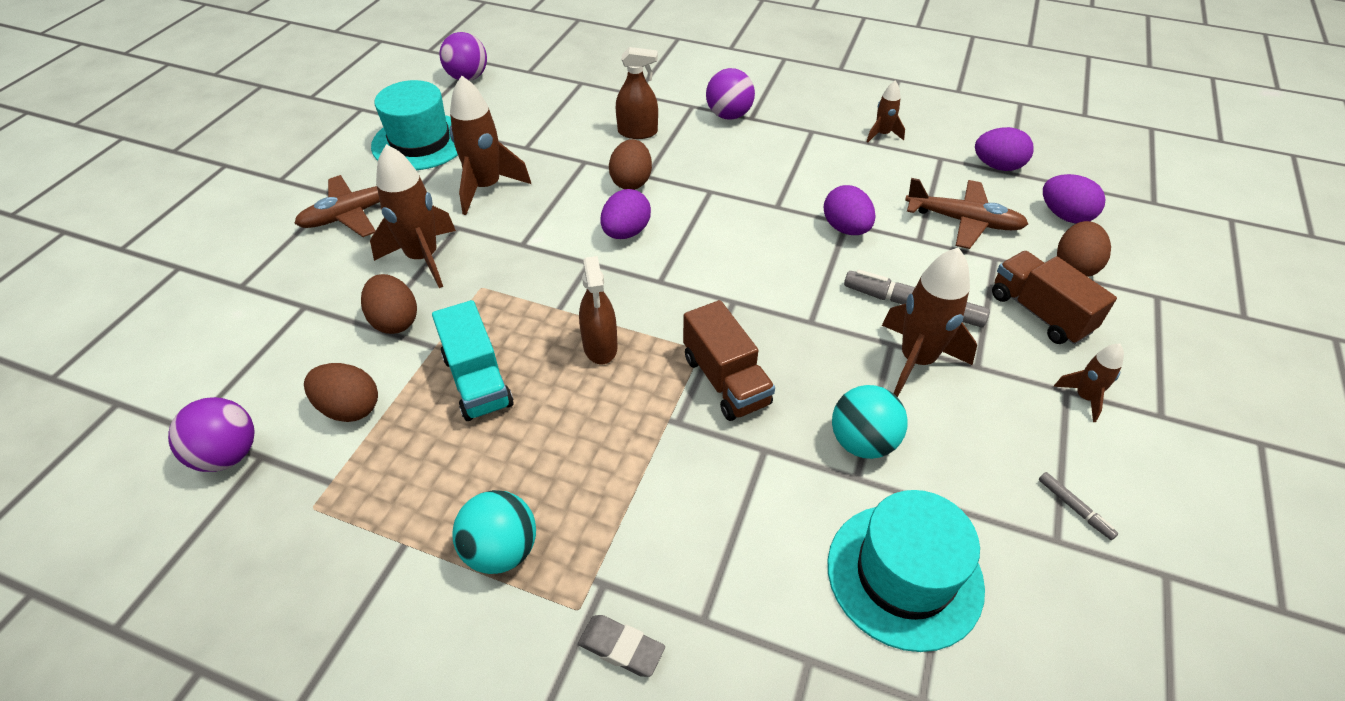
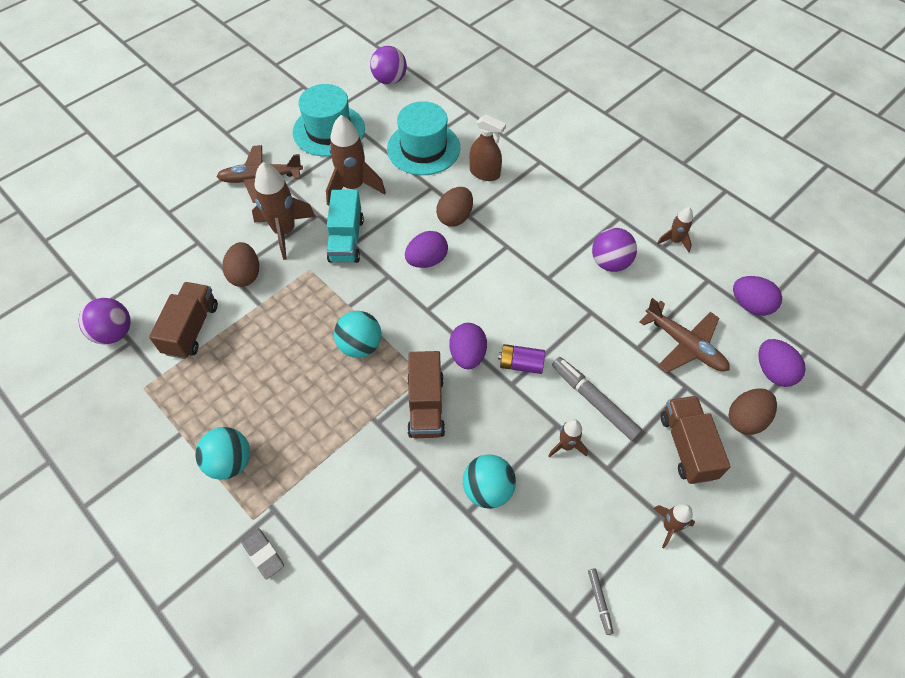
camera: 25 degrees right, 10 degrees up
(350, 408) = (191, 329): brown egg -> brown truck
(477, 381) = (272, 340): turquoise truck -> turquoise truck (346, 240)
(600, 346) = (360, 346): brown spray bottle -> turquoise ball
(729, 115) = (563, 180): purple ball -> purple ball (610, 263)
(807, 298) = (521, 364): none -> purple battery
(845, 228) = (587, 317): purple egg -> purple egg (467, 355)
(904, 575) = (454, 591): turquoise hat -> turquoise hat (423, 148)
(916, 360) = (566, 446): brown rocket -> brown rocket, size x0.53

